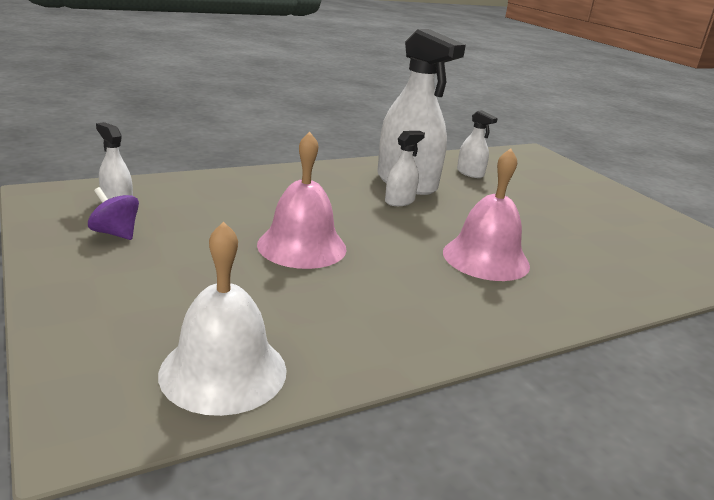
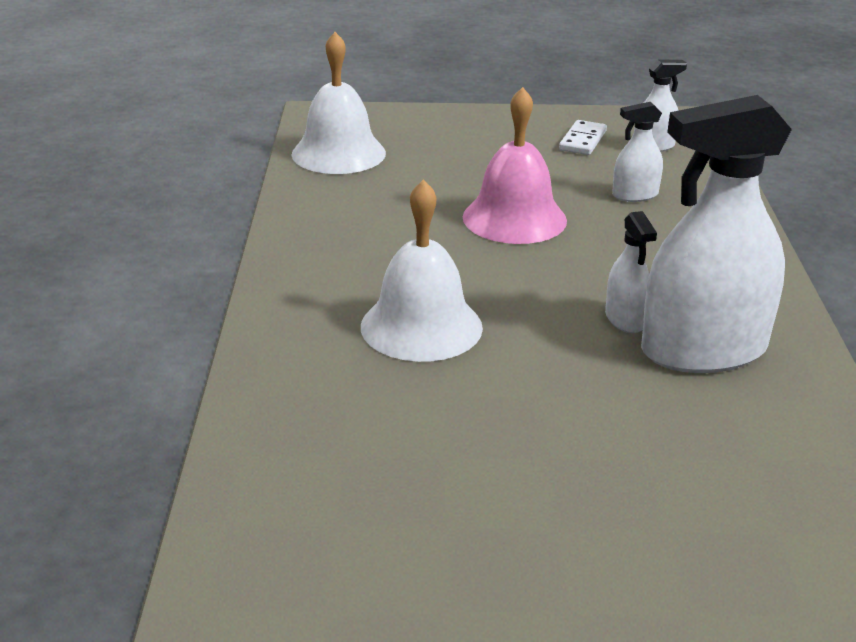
camera: 120 degrees right, 5 degrees up
(115, 233) = (582, 141): purple spinning top -> white domino
(470, 173) = (752, 448): white spray bottle -> white spray bottle (635, 195)
(486, 258) = (421, 326): pink bell -> white bell

